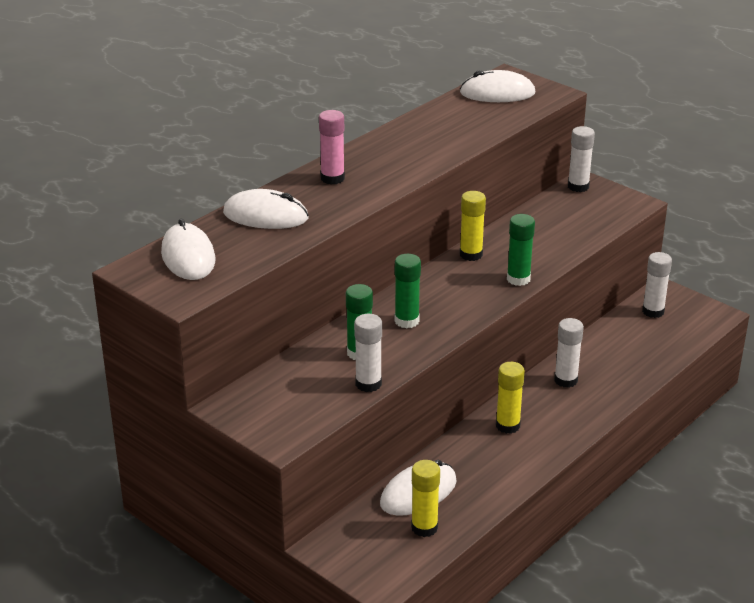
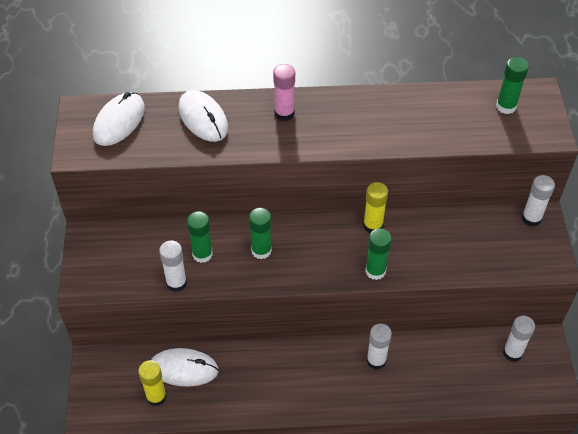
camera: 45 degrees right, 20 degrees up
(497, 93) = (506, 106): white mouse -> green glue stick
(507, 426) = (294, 365): yellow glue stick -> none

